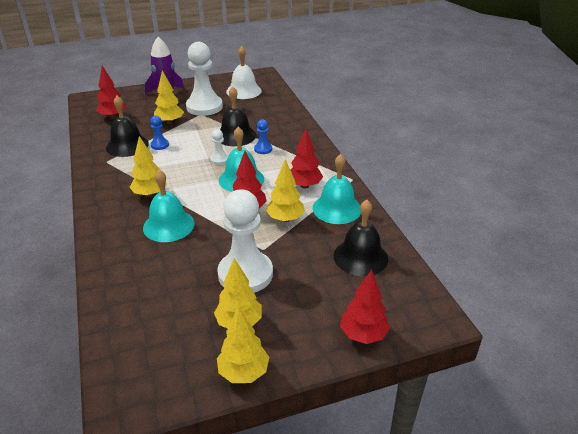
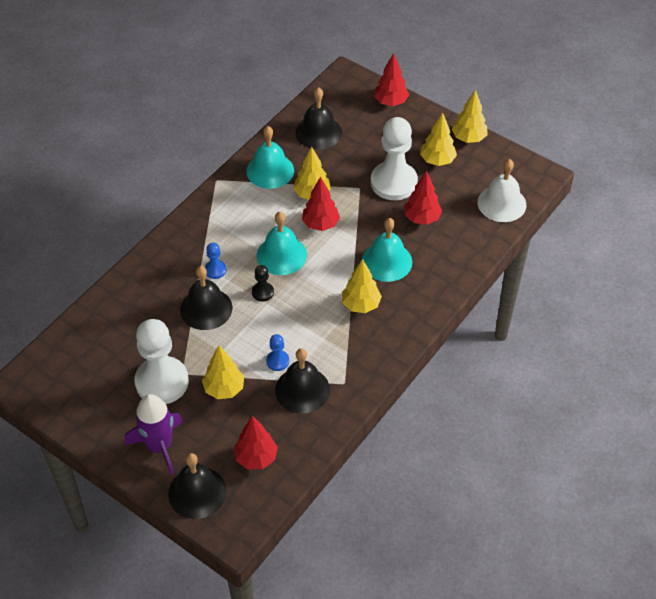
camera: 125 degrees left, 15 degrees up
(124, 96) = (197, 492): none -> black bell
(219, 159) = (262, 292): white pawn -> black pawn
(244, 91) = (88, 370): white bell -> white bell (501, 203)
(304, 185) = (254, 206): red tree -> red tree (421, 218)

